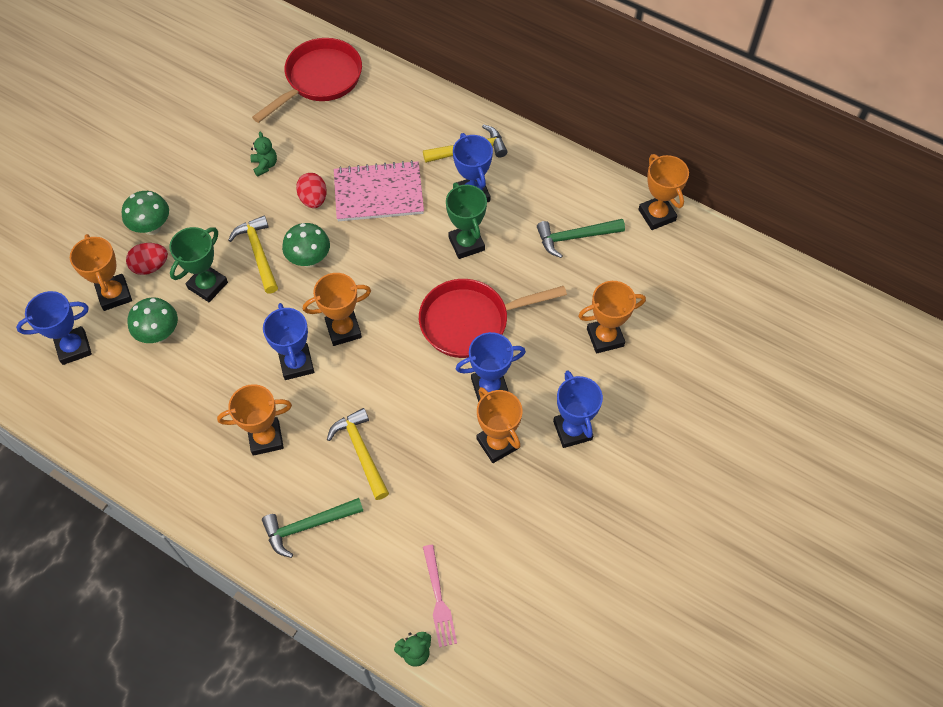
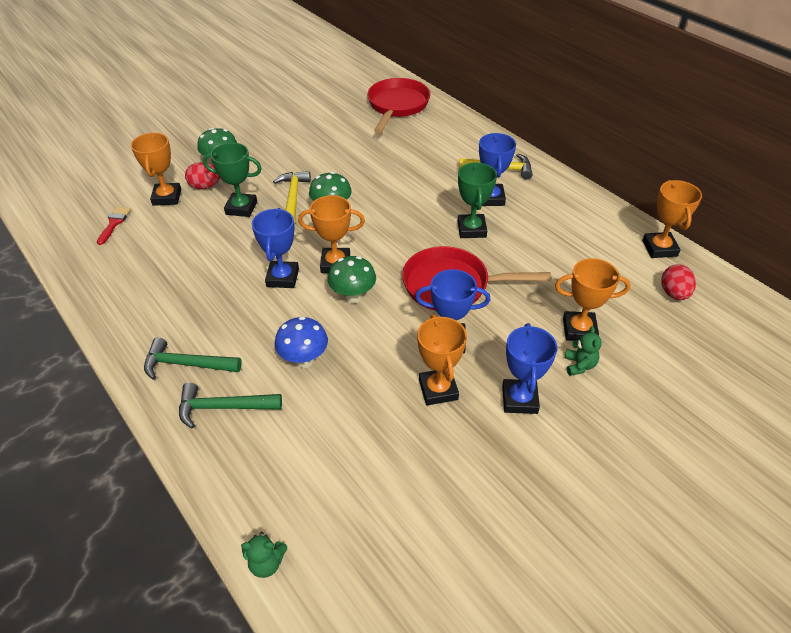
camera: 20 degrees right, 15 degrees down
(74, 348) = (114, 223): blue trophy -> red brush
(159, 334) = (184, 230): green mushroom -> green mushroom (353, 297)
(208, 285) = (241, 208): green trophy -> green trophy turned 45 degrees clockwise
(265, 165) = (328, 145): green teddy bear -> green teddy bear (579, 365)
(266, 438) = (226, 325): orange trophy -> none
(313, 199) = (355, 173): red egg -> red egg (674, 293)
(320, 79) = (397, 106): red pan -> red pan turned 45 degrees counterclockwise
(361, 452) = (304, 360): yellow hammer -> blue mushroom
(378, 193) = (410, 180): pink notebook -> none
(439, 599) = (316, 517): pink fork -> none
(575, 237) = (574, 247): green hammer -> green hammer (187, 364)

